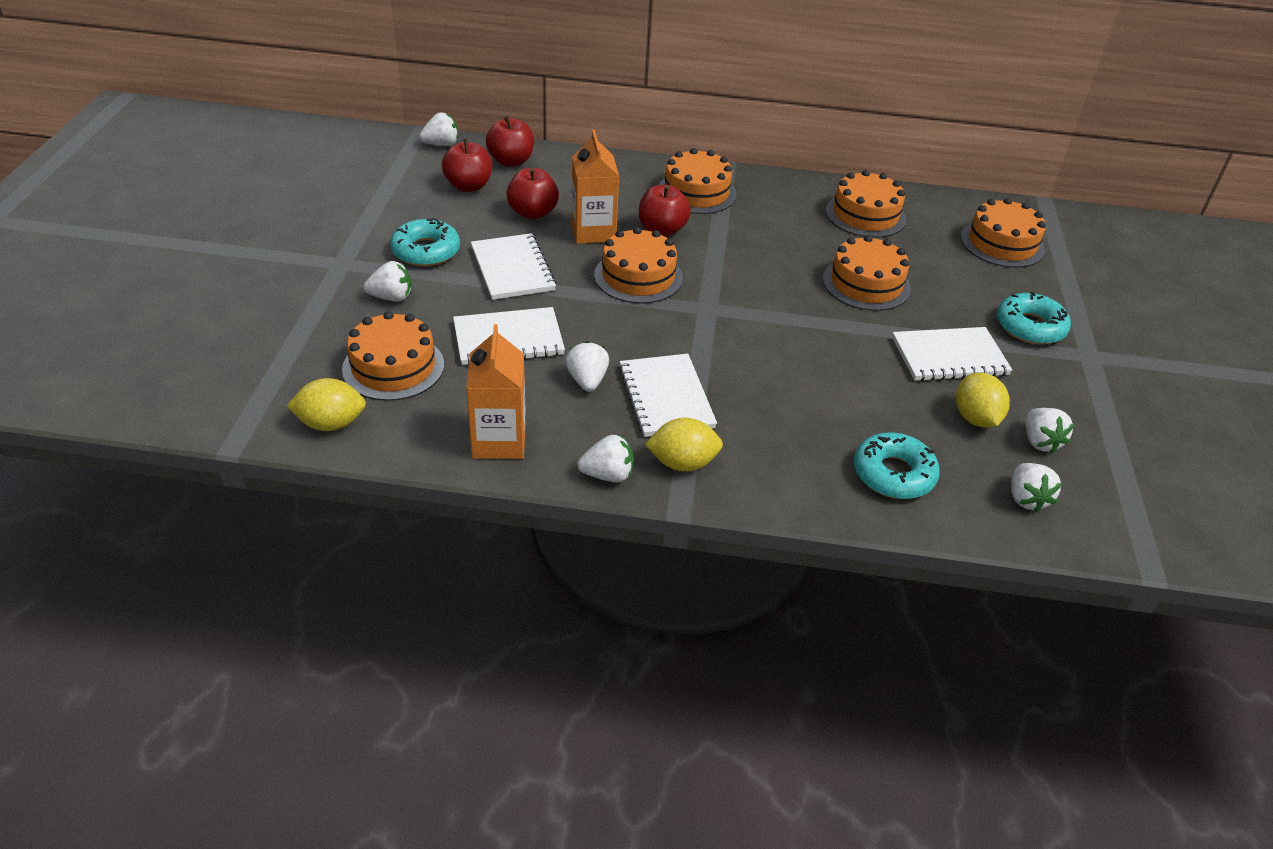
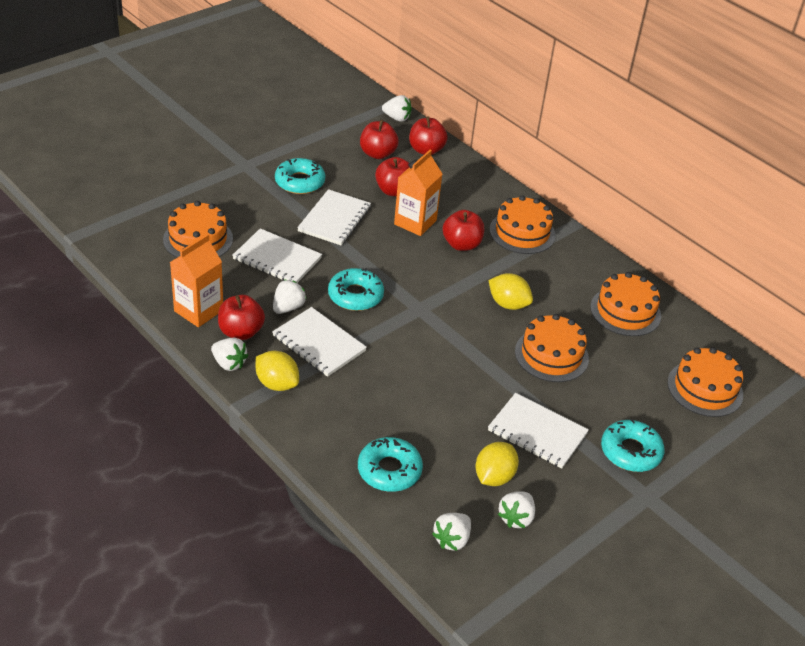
camera: 40 degrees right, 0 degrees up
(331, 424) = (131, 251): yellow lemon -> yellow lemon (508, 304)
(391, 297) = (246, 199): white strawberry -> none
(574, 435) = (241, 332): none -> red apple
(634, 330) = (355, 295): none -> turquoise donut
(638, 276) = (403, 265): orange cake -> none
(666, 397) = (319, 343): white notebook -> white notebook turned 75 degrees counterclockwise

